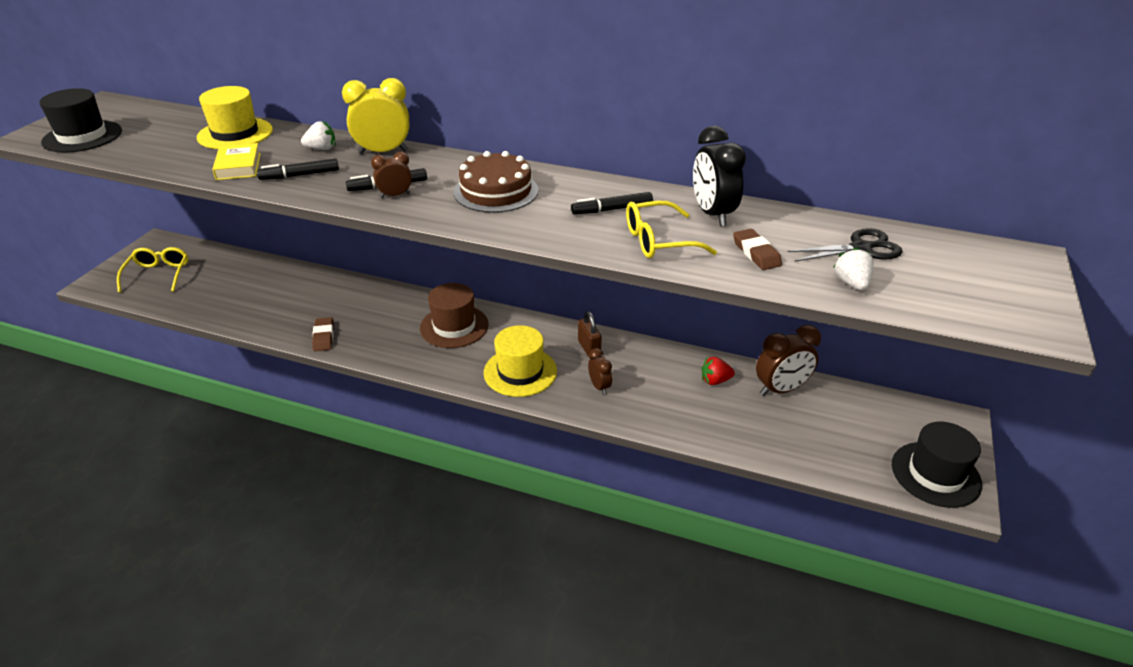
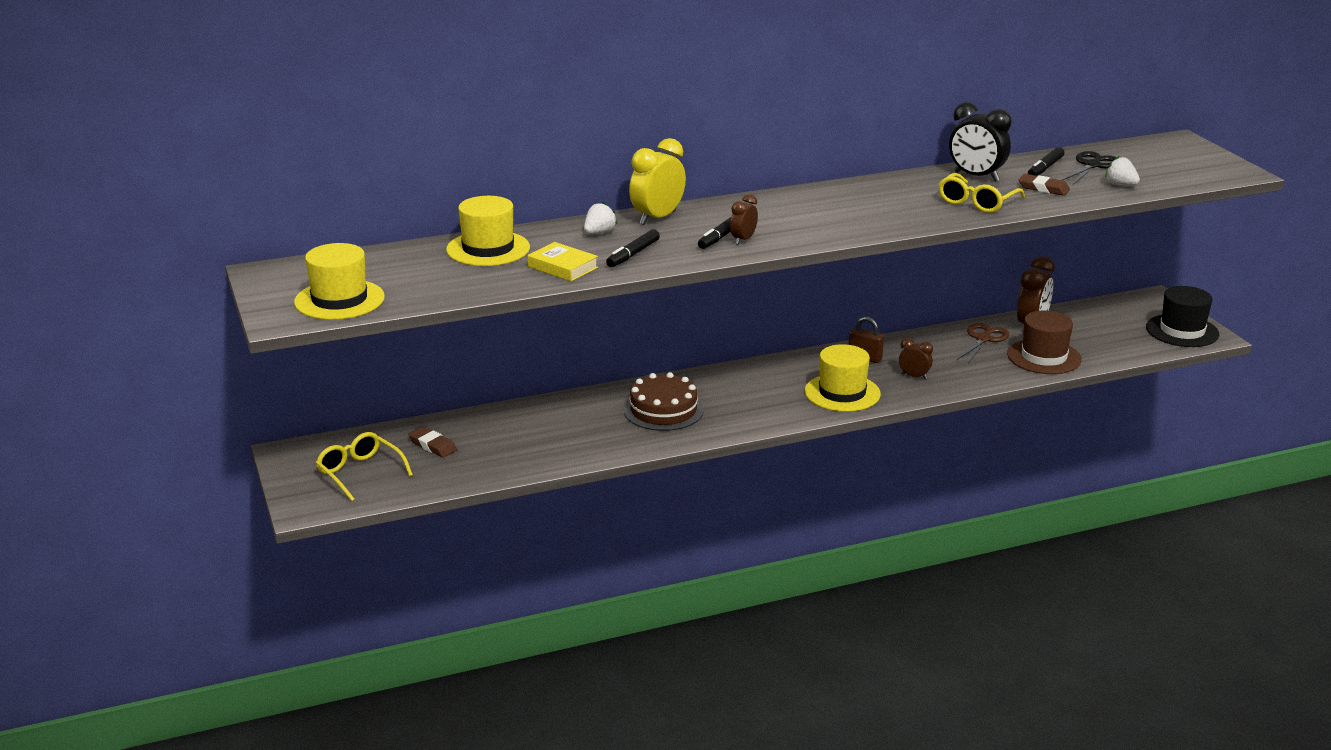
camera: 40 degrees left, 10 degrees down
(82, 136) = (339, 300): black hat -> yellow hat
(323, 337) = (637, 442): brown eraser -> brown eraser (433, 445)
(454, 326) = (734, 388): brown hat -> brown hat (1044, 357)
(496, 191) = (808, 212): brown cake -> brown cake (663, 410)
(612, 209) = (910, 195): black marker -> black marker (1045, 168)
(715, 381) = (983, 339): red strawberry -> brown scissors

